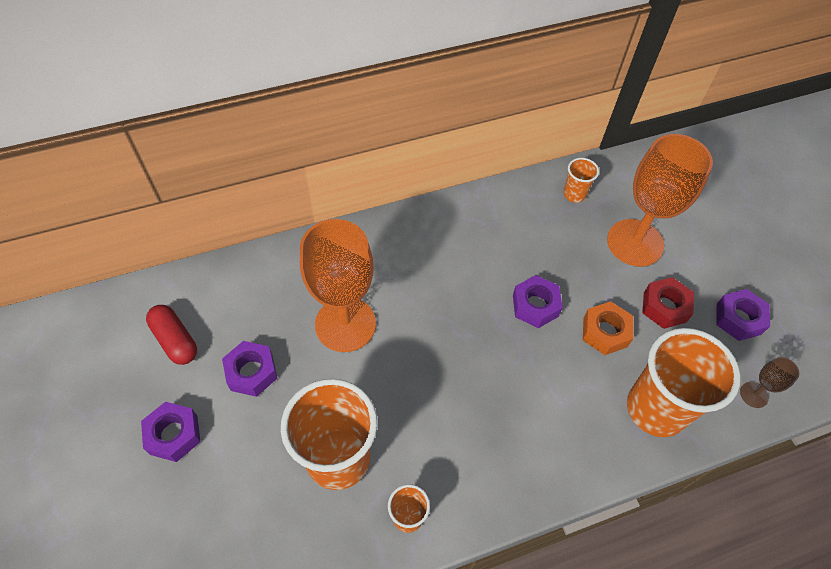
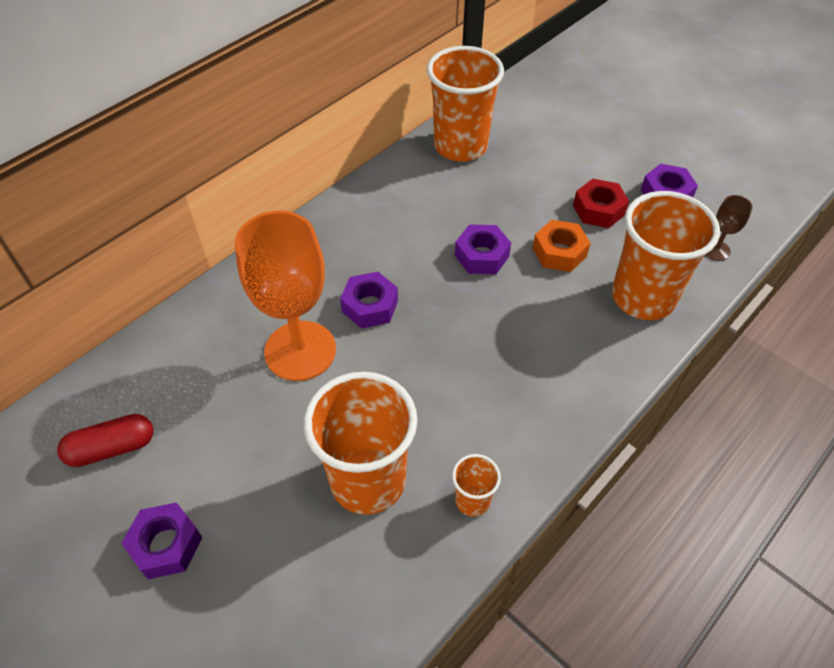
camera: 25 degrees left, 5 degrees down
(175, 340) = (112, 448): red capsule -> red capsule turned 45 degrees counterclockwise
(252, 372) = (222, 441): purple nut -> purple nut (370, 306)
(574, 194) = (460, 146): orange cup -> orange cup, size x2.19
(635, 243) = (540, 166): orange goblet -> none

